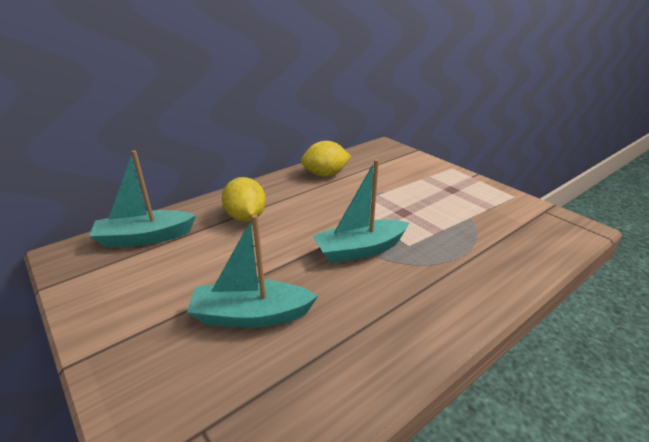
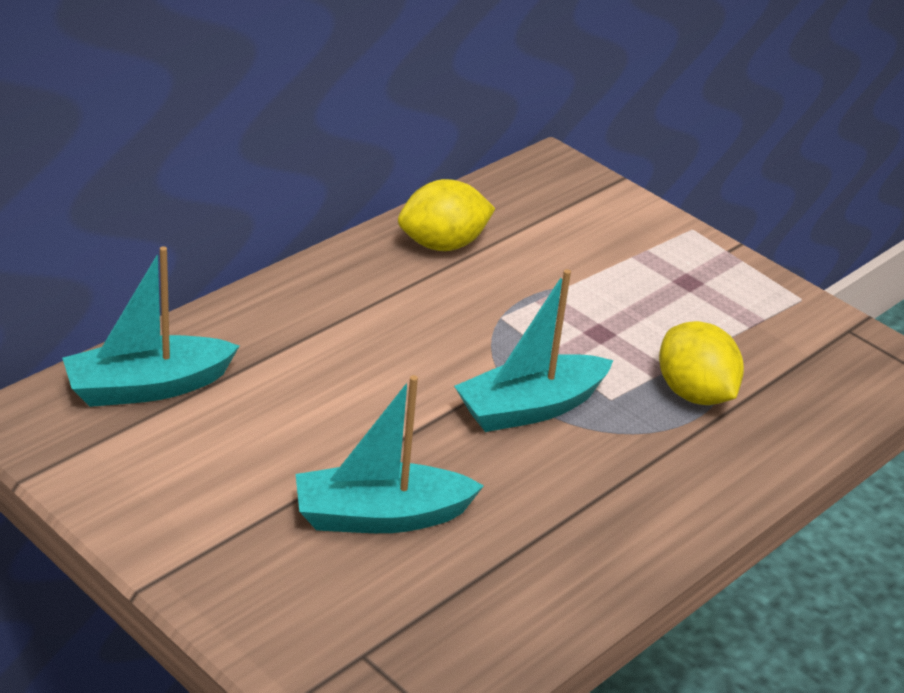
camera: 10 degrees left, 5 degrees up
(246, 217) = (315, 344): yellow lemon -> yellow lemon (694, 393)

